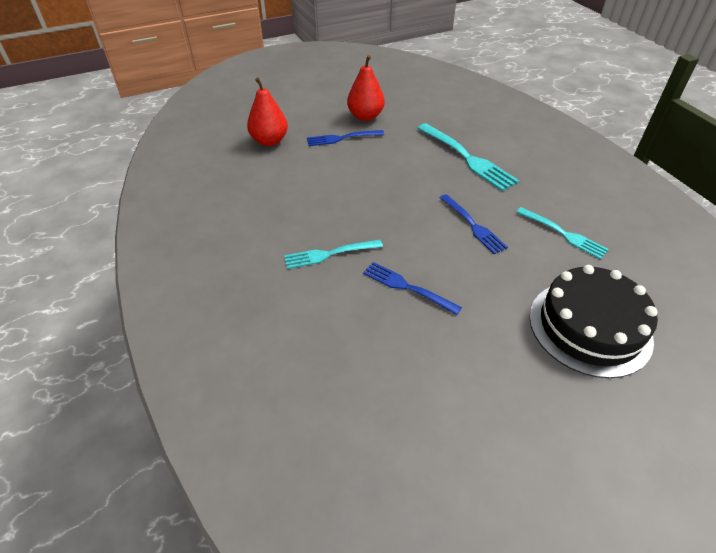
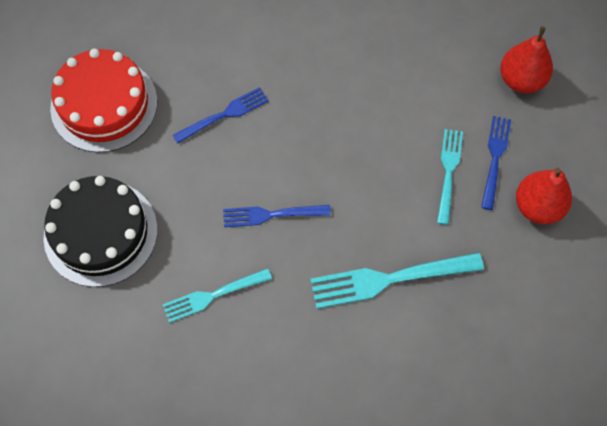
camera: 115 degrees right, 20 degrees up
(329, 254) = (298, 71): turquoise fork -> turquoise fork (448, 172)
(466, 392) = (104, 104): none -> red cake

